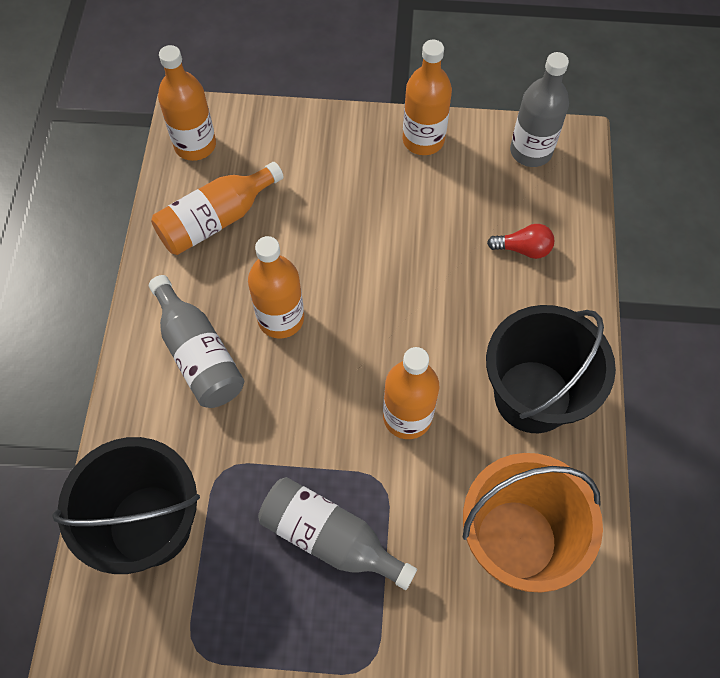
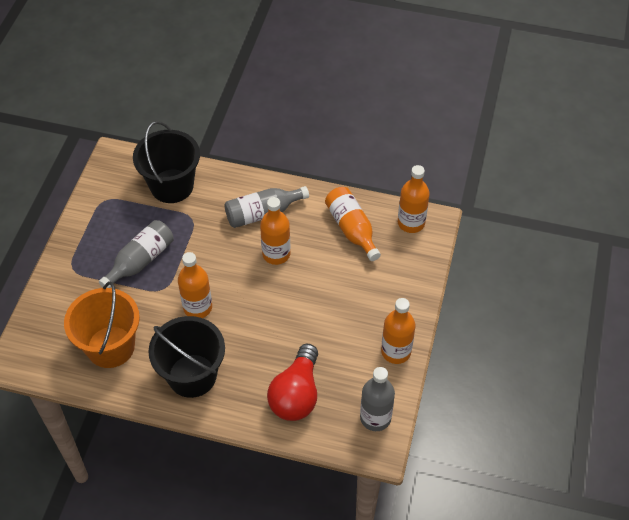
camera: 100 degrees right, 10 degrees down
(523, 249) = (296, 394): red light bulb -> red light bulb, size x2.07

